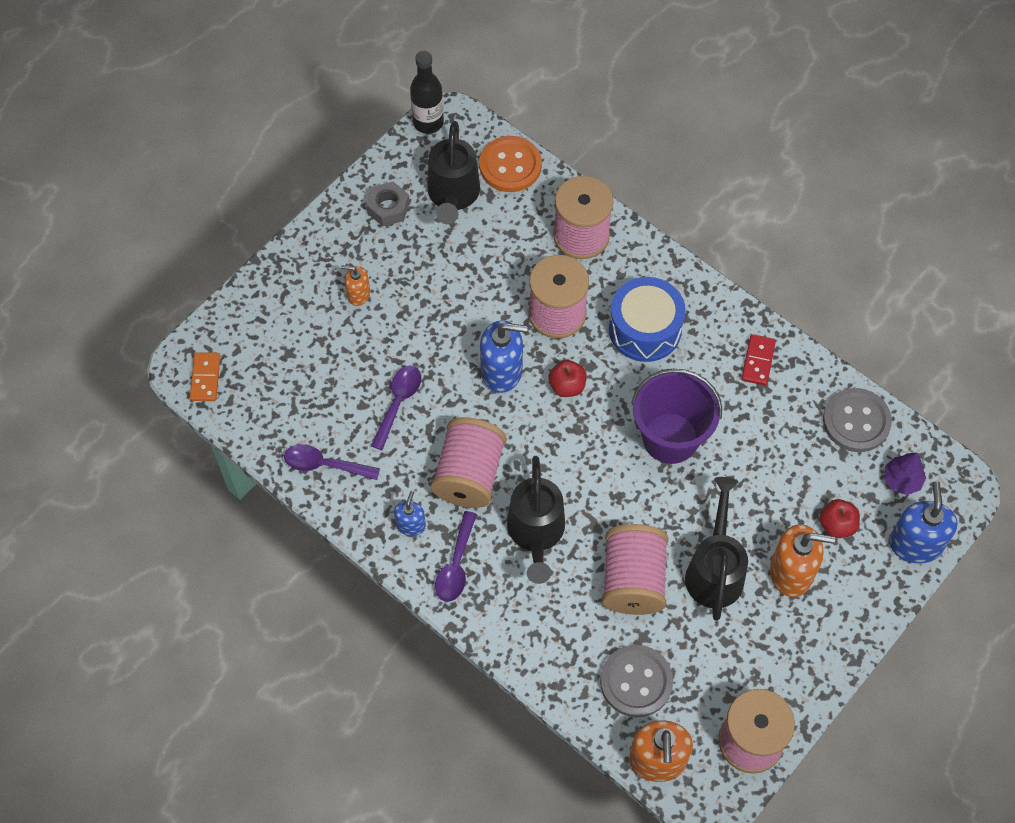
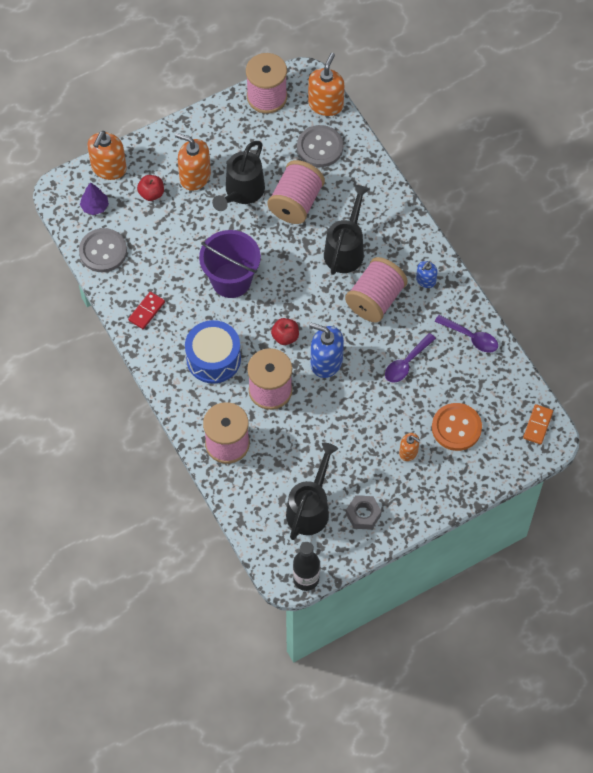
camera: 160 degrees left, 0 degrees up
(456, 565) = (405, 247): purple spoon -> none
(510, 165) = (256, 519): orange button -> orange button (456, 428)
(915, 544) = (109, 168): blue soap dispenser -> orange soap dispenser

